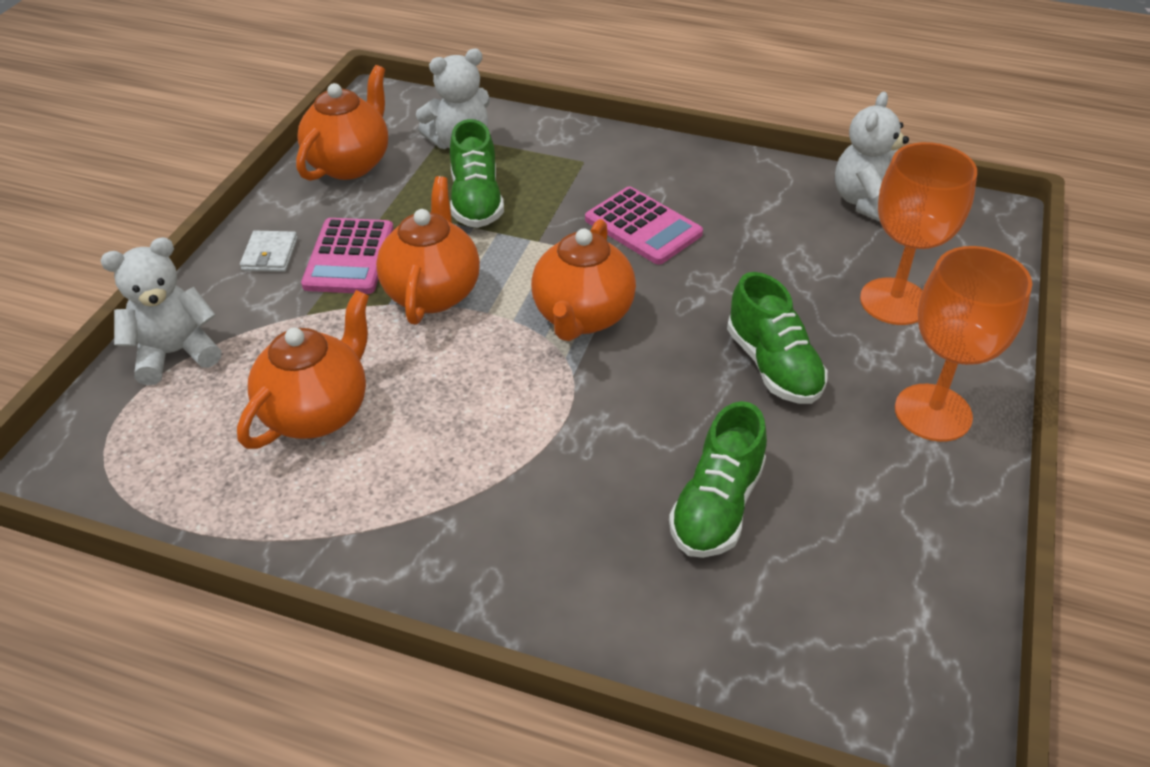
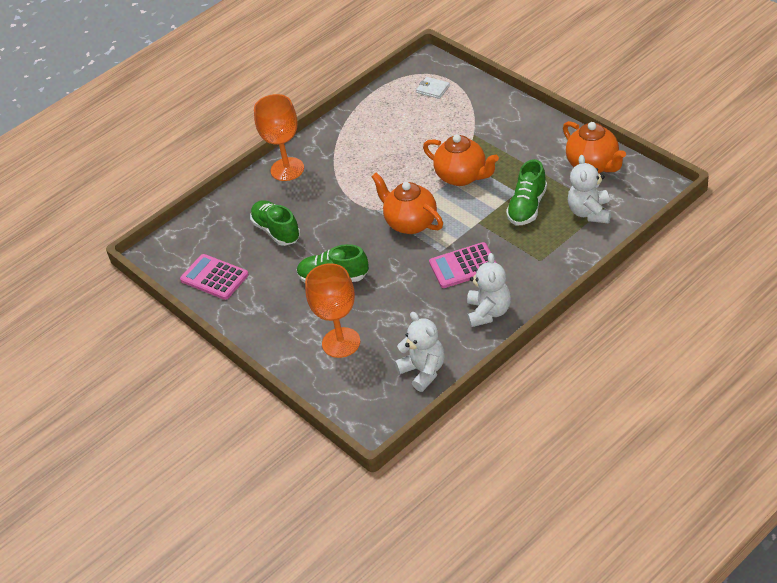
camera: 125 degrees right, 0 degrees up
(175, 353) = (473, 94): white teddy bear -> white teddy bear (489, 312)
(270, 254) = (527, 127): white wallet -> white wallet (433, 89)
(317, 412) = (408, 130): orange teapot -> none
(349, 257) = (508, 153): pink calculator -> pink calculator (214, 277)
(476, 201) = (527, 207): green shoe -> green shoe turned 90 degrees counterclockwise
(933, 413) = (268, 320): orange goblet -> orange goblet (287, 169)

